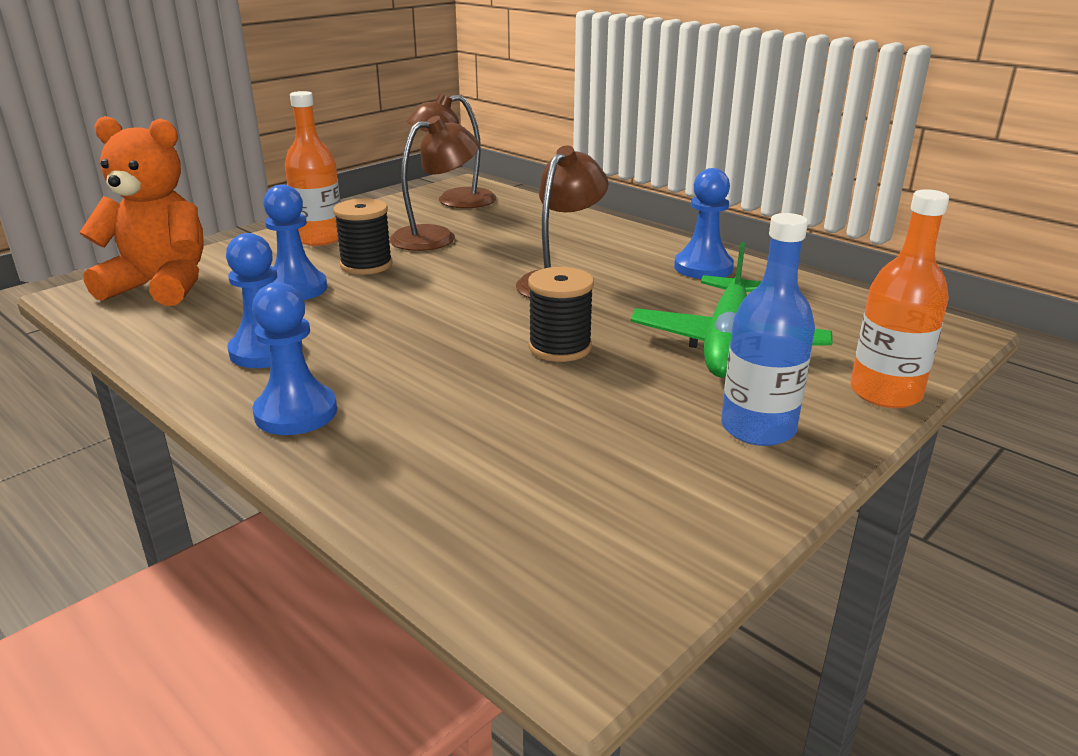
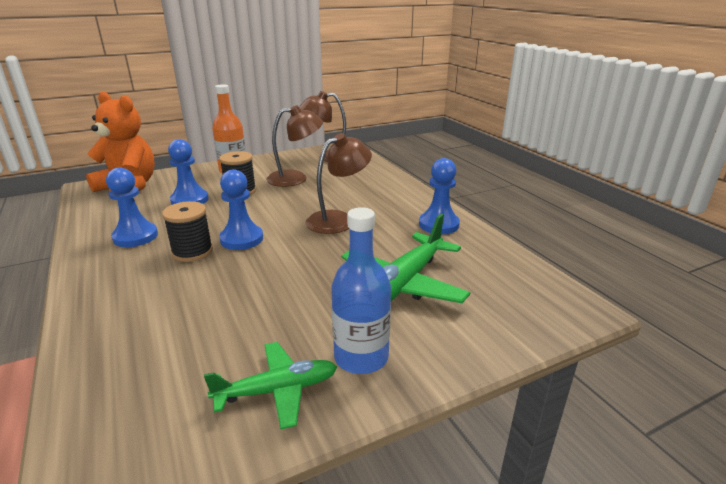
camera: 20 degrees right, 0 degrees up
(296, 413) = (109, 279): blue pawn -> blue pawn (242, 239)
(560, 347) = (293, 266): black spool -> black spool (192, 251)
(694, 483) = (277, 390): none -> green plane
(885, 393) = (481, 350): orange bottle -> none

